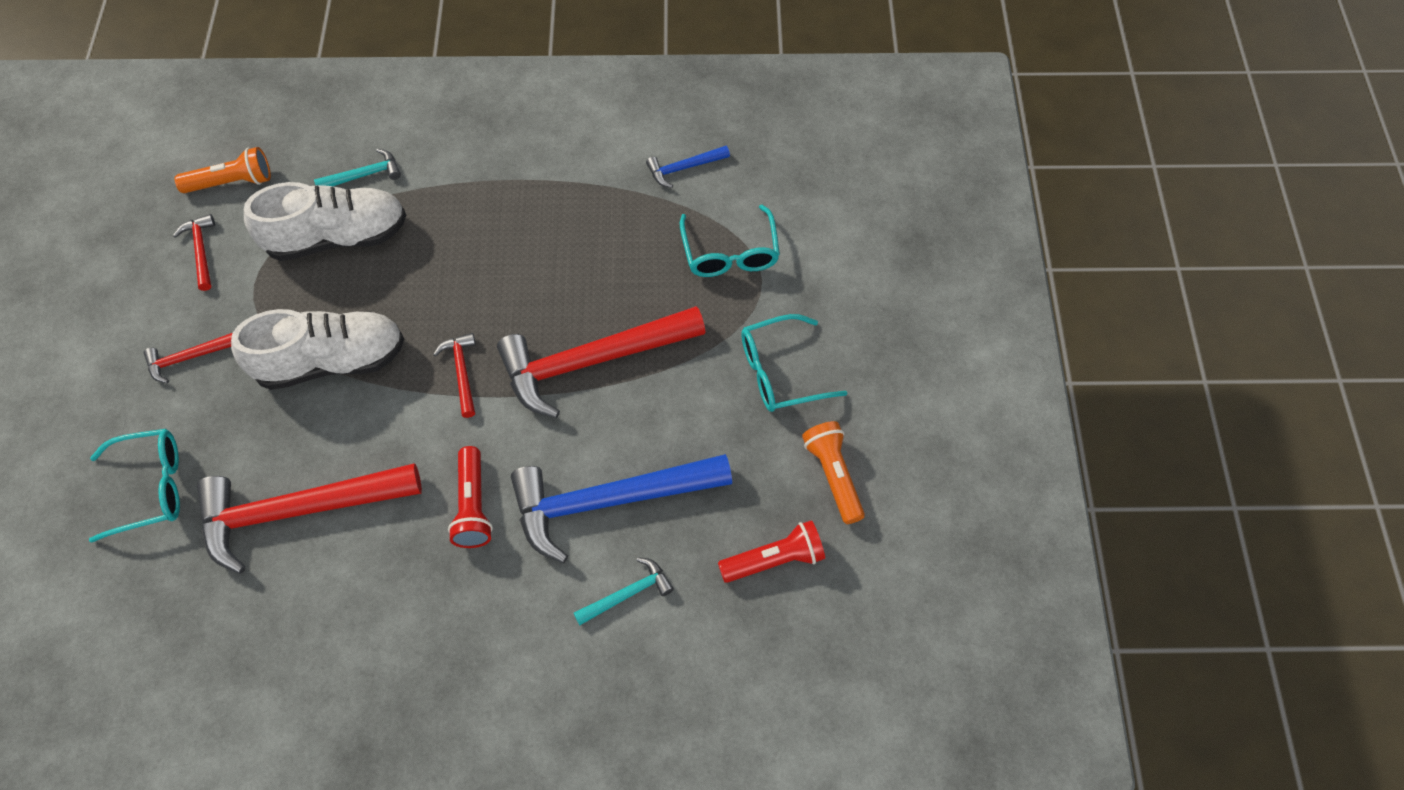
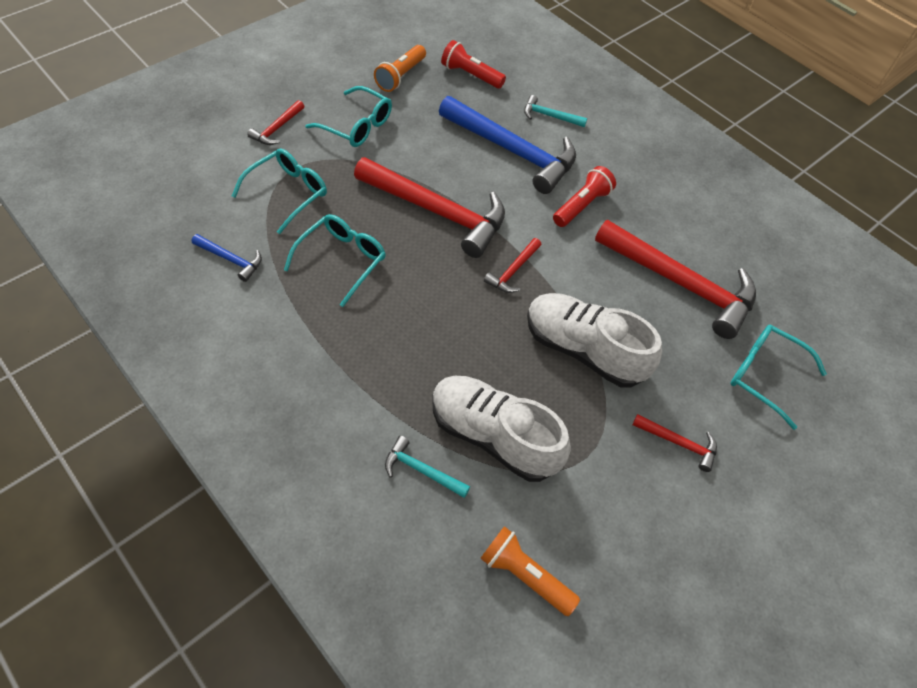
camera: 135 degrees left, 5 degrees down
(201, 251) = (603, 528): red hammer -> red hammer (277, 128)
(606, 246) = (342, 260): none -> turquoise glasses

